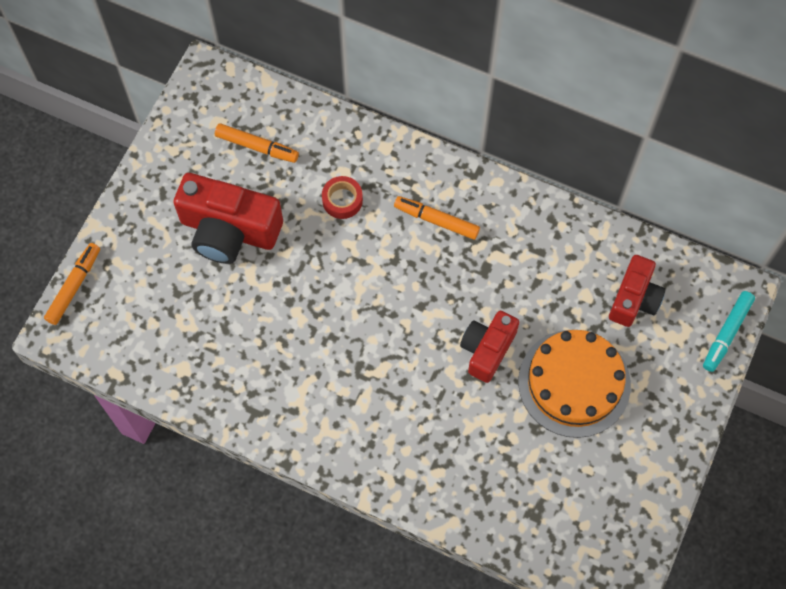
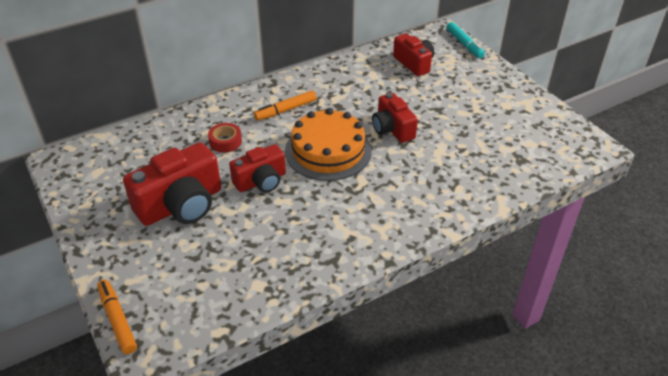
camera: 55 degrees left, 25 degrees down
(257, 147) = (140, 162): orange marker -> none
(310, 276) = (261, 181): none -> red camera
(574, 383) = (446, 106): orange cake -> orange cake (328, 151)

